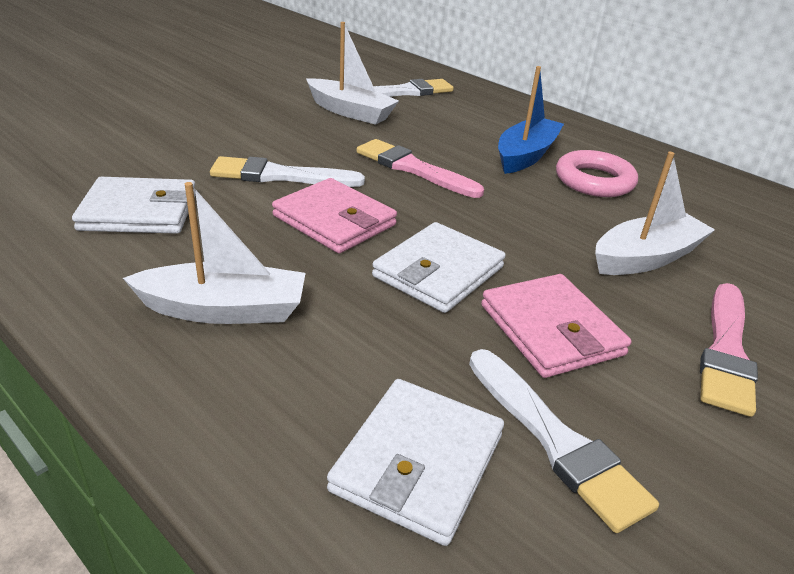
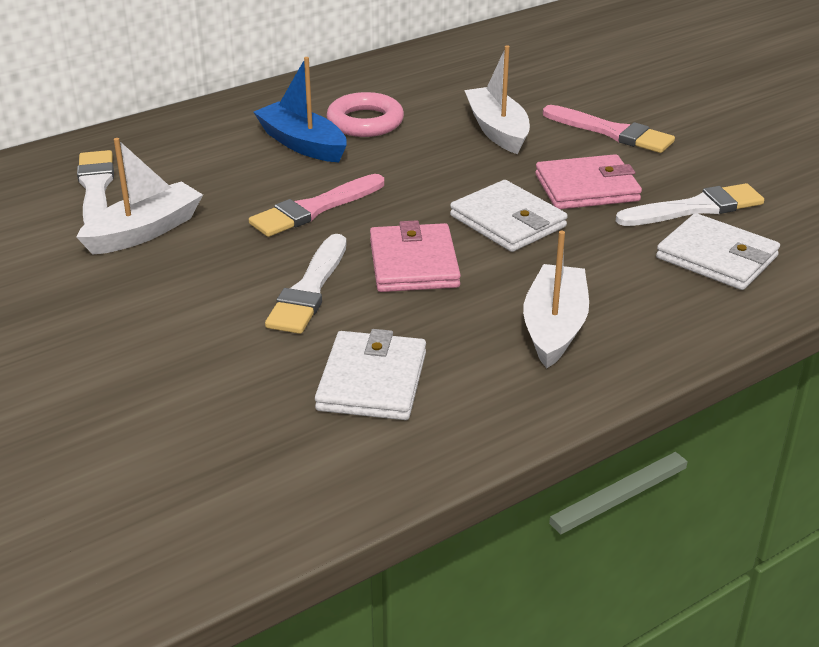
camera: 75 degrees left, 0 degrees up
(334, 220) = (414, 263): pink wallet -> pink wallet turned 60 degrees counterclockwise

